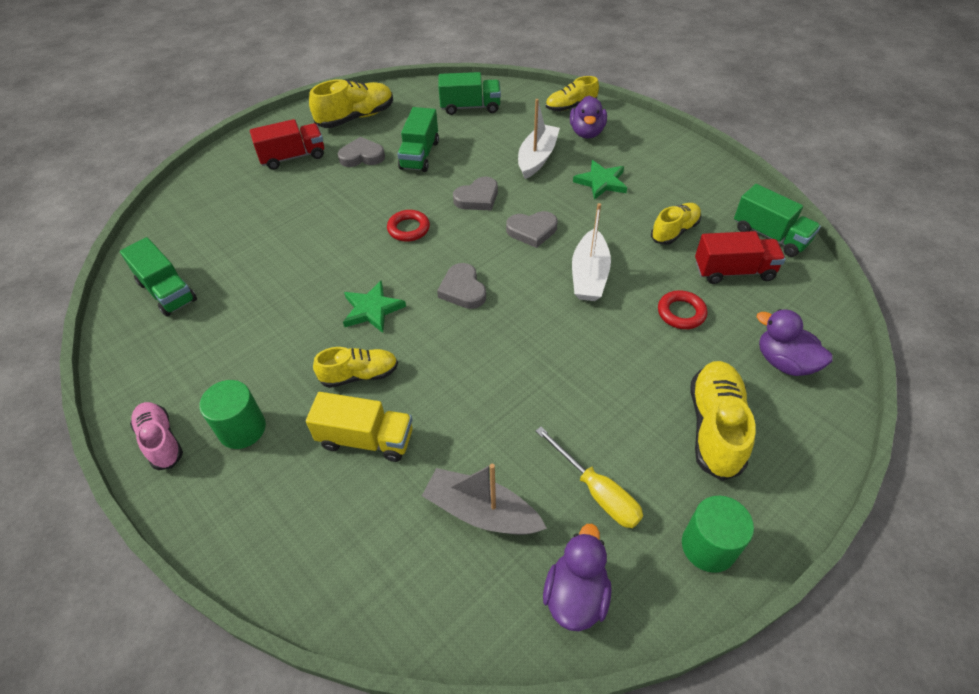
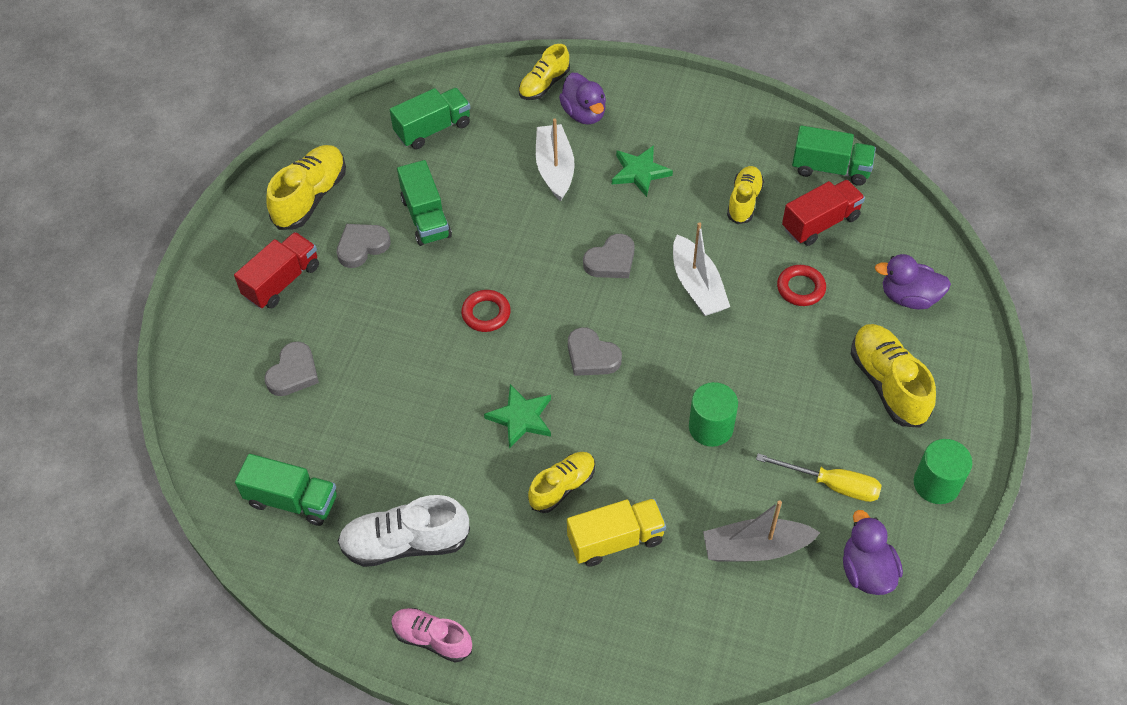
camera: 30 degrees left, 5 degrees up
(210, 358) = (405, 543): none -> white shoe
(242, 429) = (498, 589): green cylinder -> green cylinder (711, 427)
(477, 198) = (529, 245): grey heart -> grey heart (293, 373)

